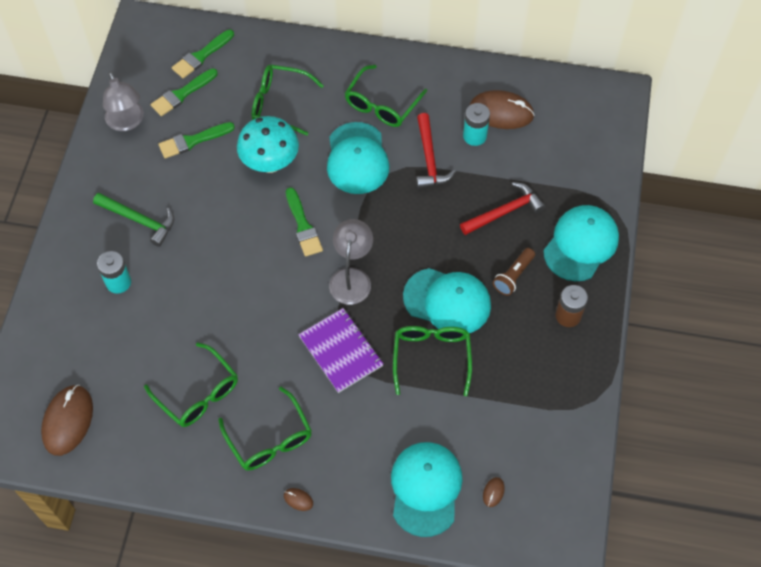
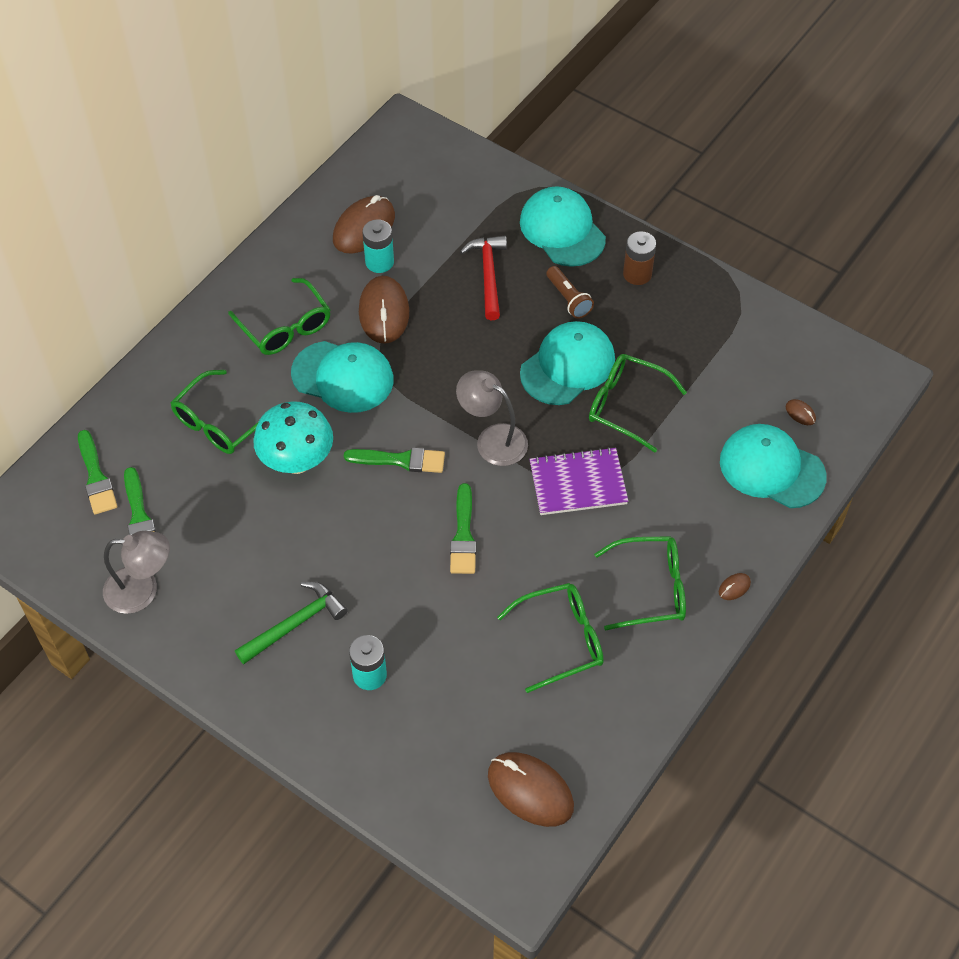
camera: 65 degrees left, 5 degrees down
(193, 141) = (216, 529): green brush -> green brush (463, 535)
(429, 159) = (384, 312): red hammer -> brown mouse

